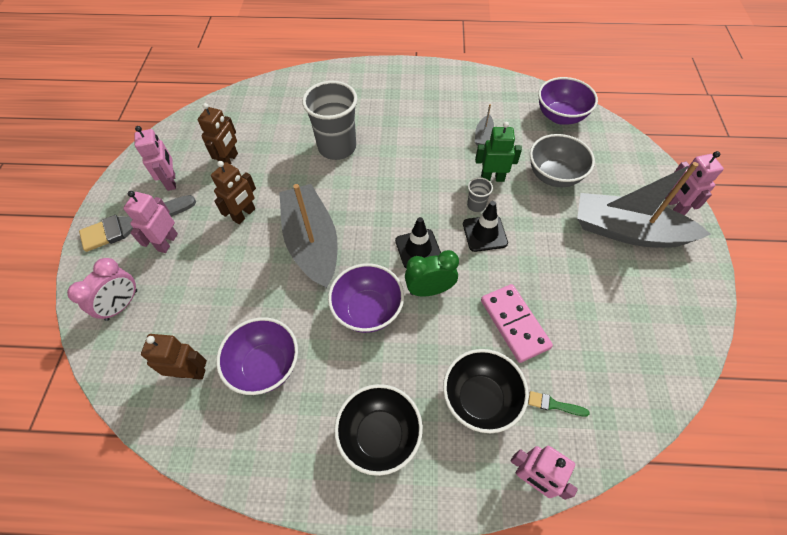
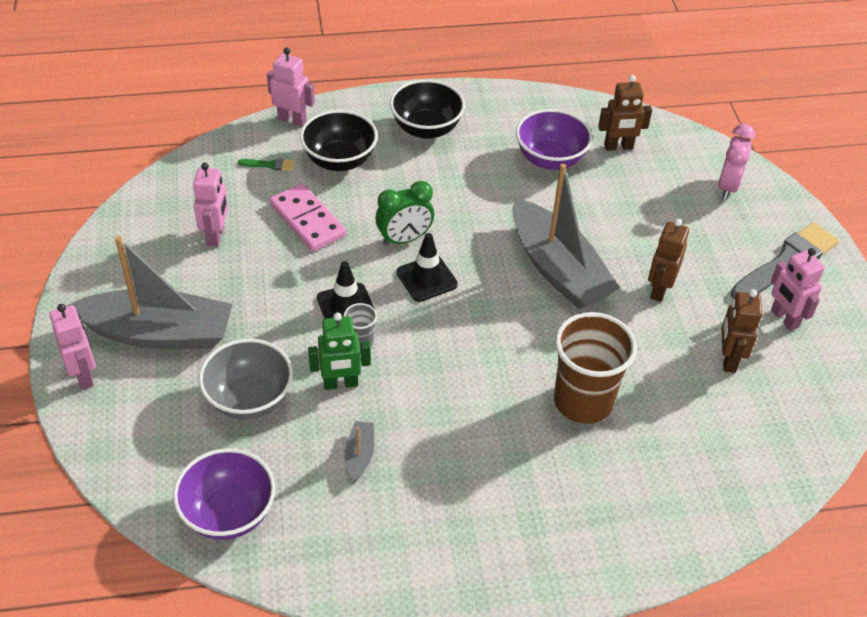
camera: 165 degrees right, 10 degrees down
(167, 242) = (729, 248): pink robot -> pink robot (216, 235)
(337, 147) = (583, 401): grey cup -> brown cup
(368, 310) = (467, 213): purple bowl -> none

